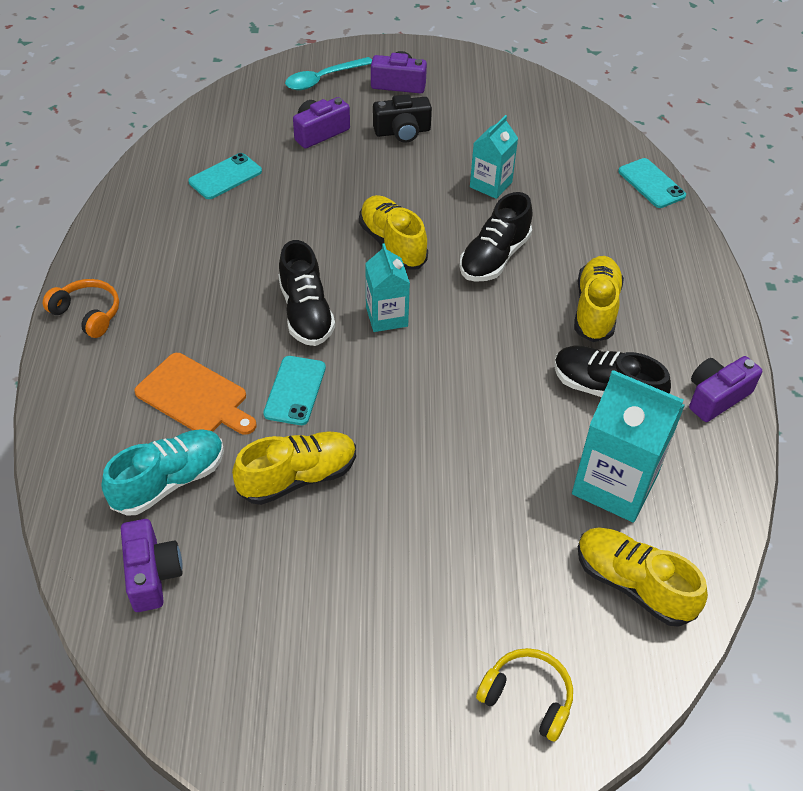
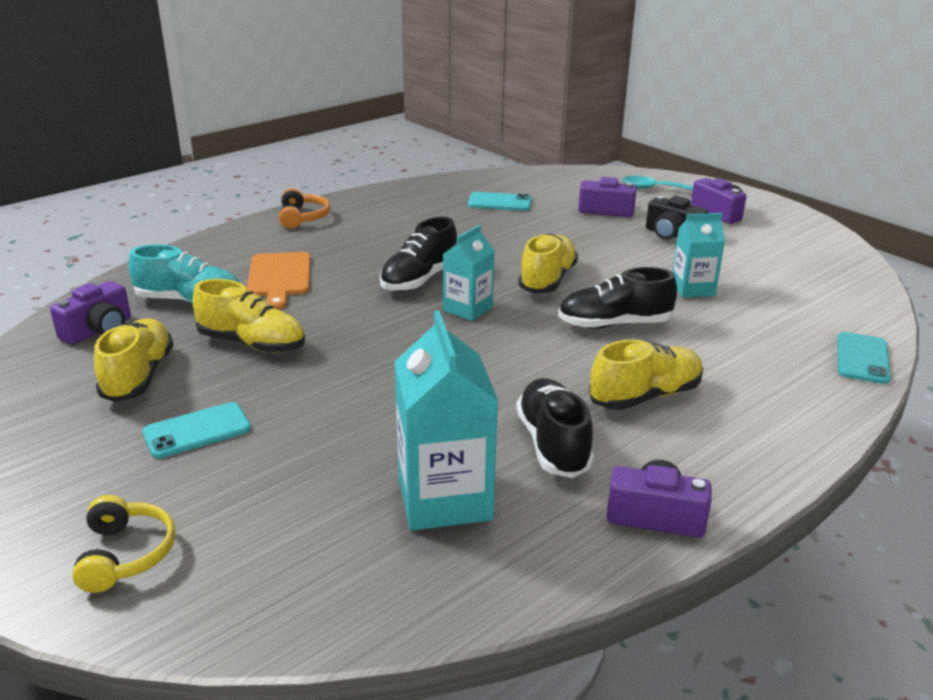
camera: 50 degrees right, 20 degrees down
(295, 390) = (336, 307): turquoise phone -> turquoise phone (197, 431)
(633, 584) = (330, 564): yellow shoe -> yellow shoe (138, 376)

